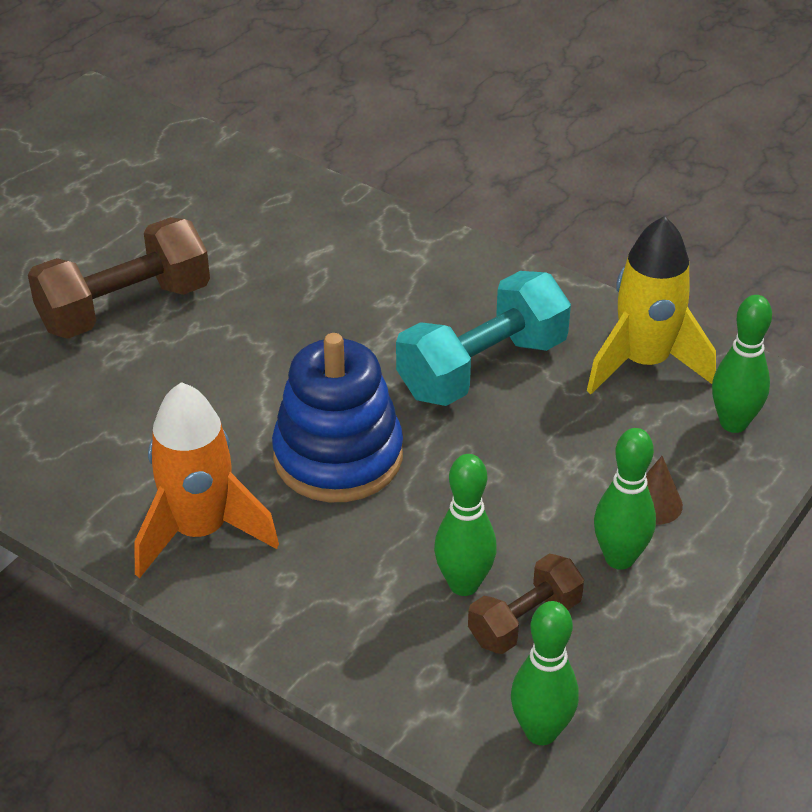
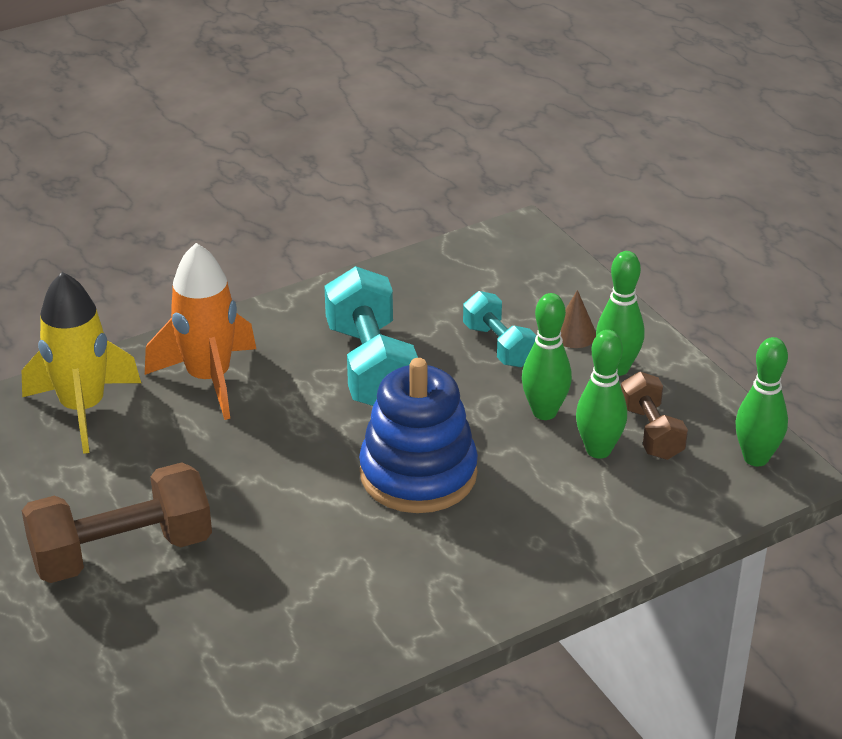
camera: 65 degrees left, 5 degrees down
(125, 308) = (122, 552): brown dumbbell -> brown dumbbell turned 75 degrees clockwise
(200, 531) = (453, 577): orange rocket -> orange rocket (209, 379)
(587, 449) = (499, 345): none -> turquoise dumbbell
(644, 363) = (426, 287): yellow rocket -> yellow rocket (83, 409)
(733, 423) = (518, 271): green bowling pin -> green bowling pin (544, 412)

